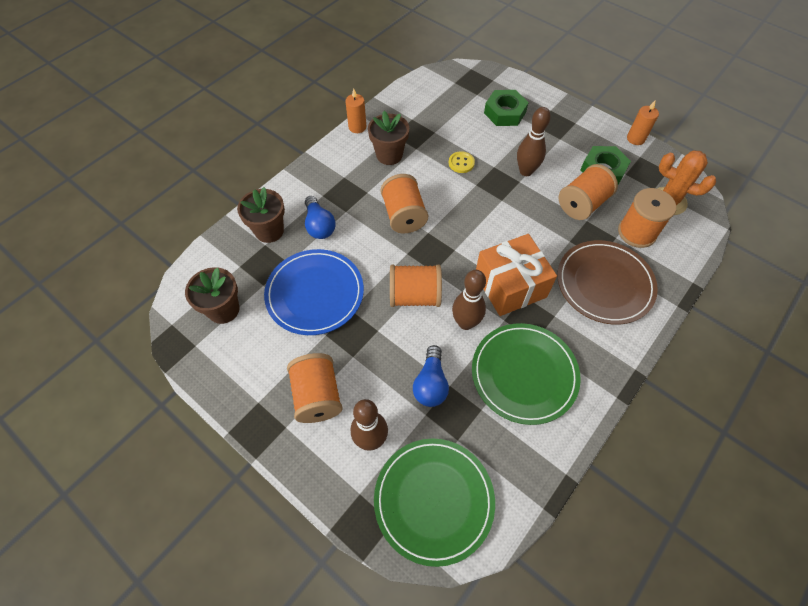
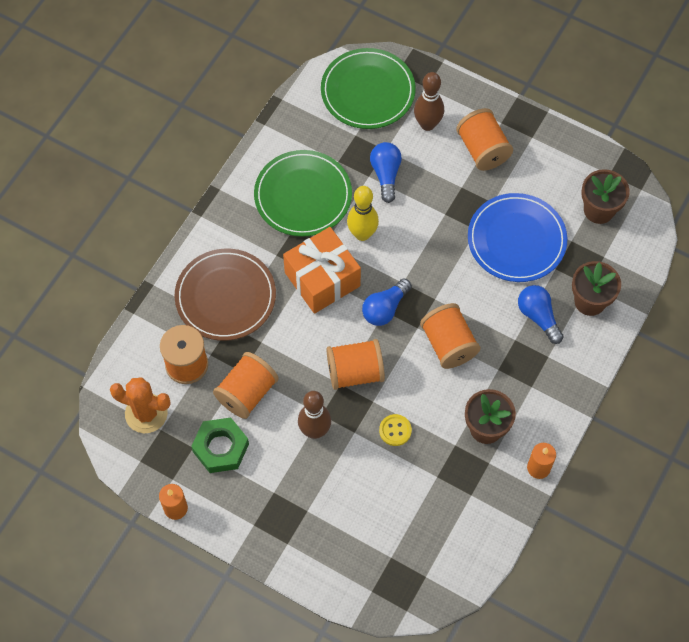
camera: 170 degrees right, 5 degrees up
(415, 296) = (416, 253): orange spool -> orange spool (355, 372)
(454, 251) = (385, 308): none -> blue light bulb
(465, 323) = (362, 234): brown bowling pin -> yellow bowling pin
(505, 112) = (349, 527): green nut -> none

